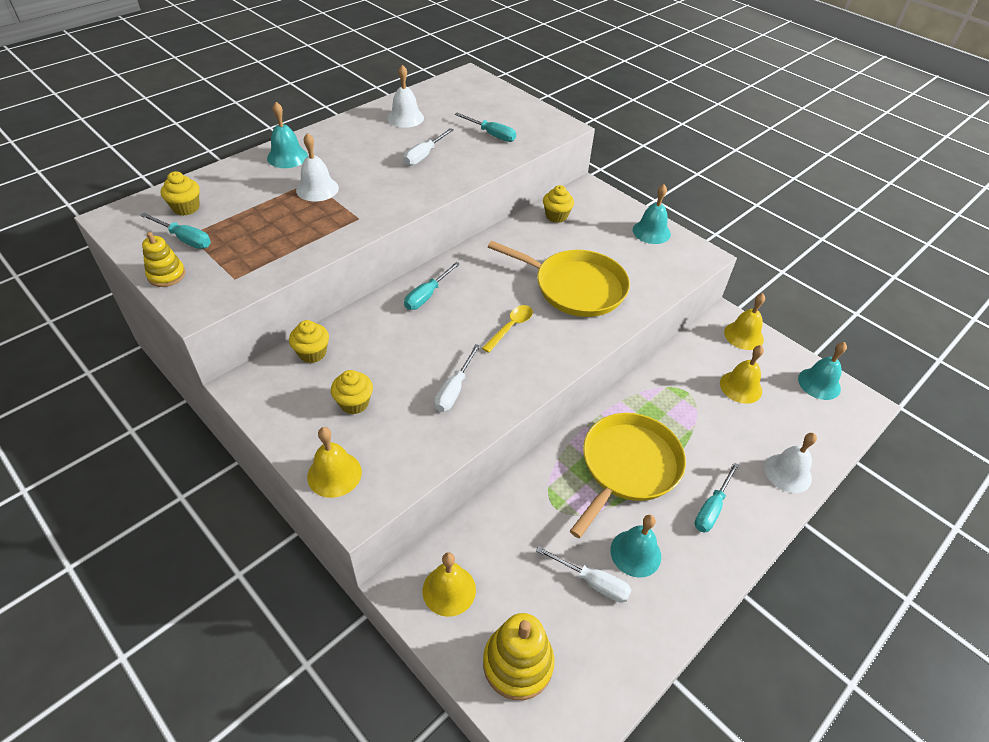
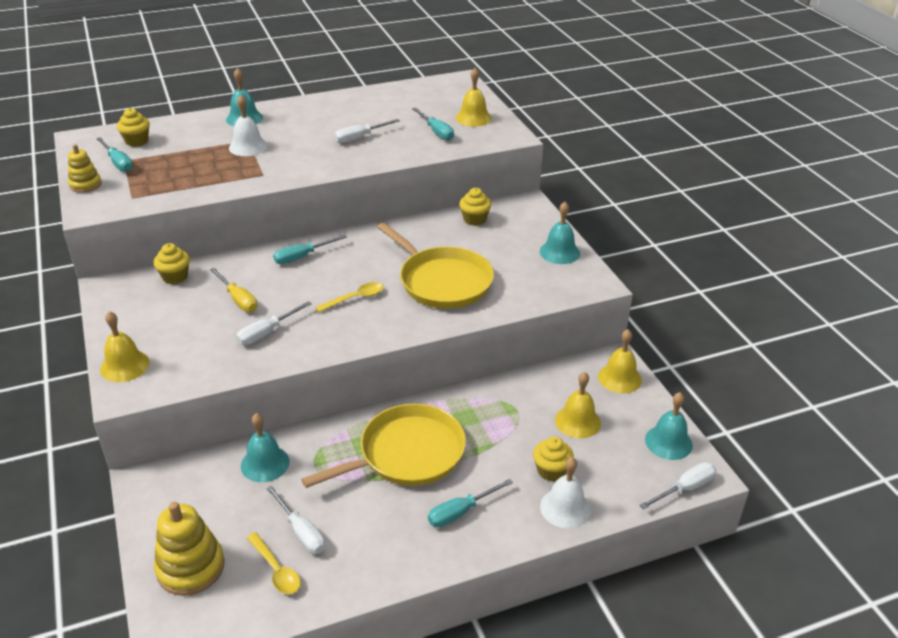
camera: 25 degrees right, 10 degrees down
(354, 403) = (179, 321): yellow cupcake -> yellow cupcake (551, 471)
(398, 361) = (238, 299): none -> yellow screwdriver
(405, 118) = (370, 105): white bell -> none
(449, 590) = (177, 496): yellow bell -> yellow bell (473, 118)
(598, 631) = (276, 570): none -> yellow spoon
(635, 553) = (358, 523): turquoise bell -> turquoise bell (265, 463)
(859, 422) = (685, 488): none -> white screwdriver

